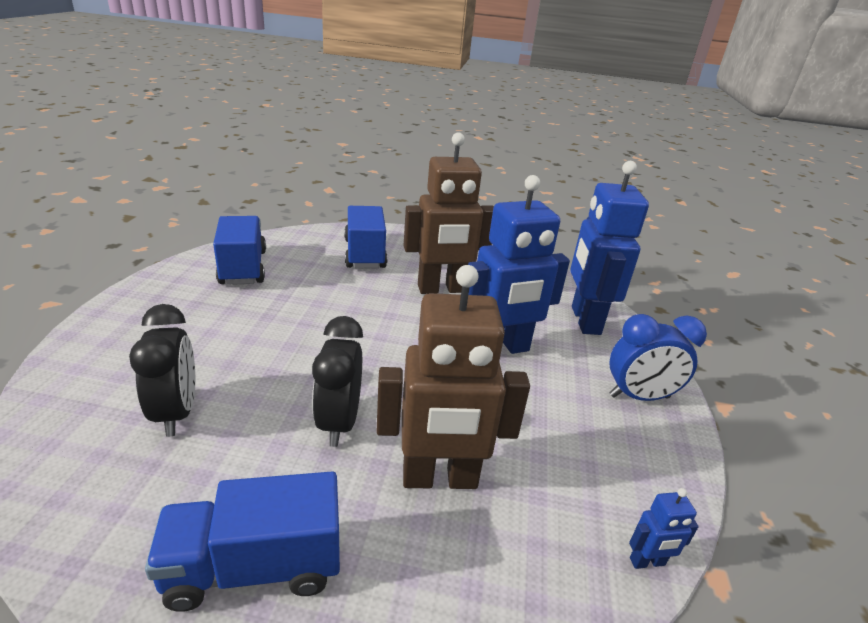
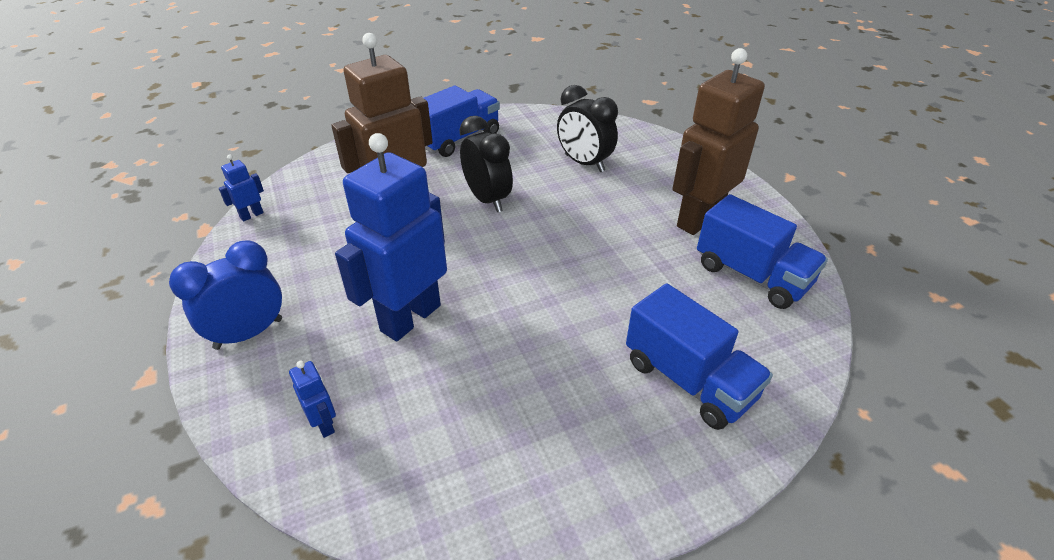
camera: 150 degrees right, 10 degrees up
(442, 289) = (535, 372): brown robot -> brown robot (699, 219)
(585, 320) = (324, 424): blue robot -> blue robot, size x0.41

